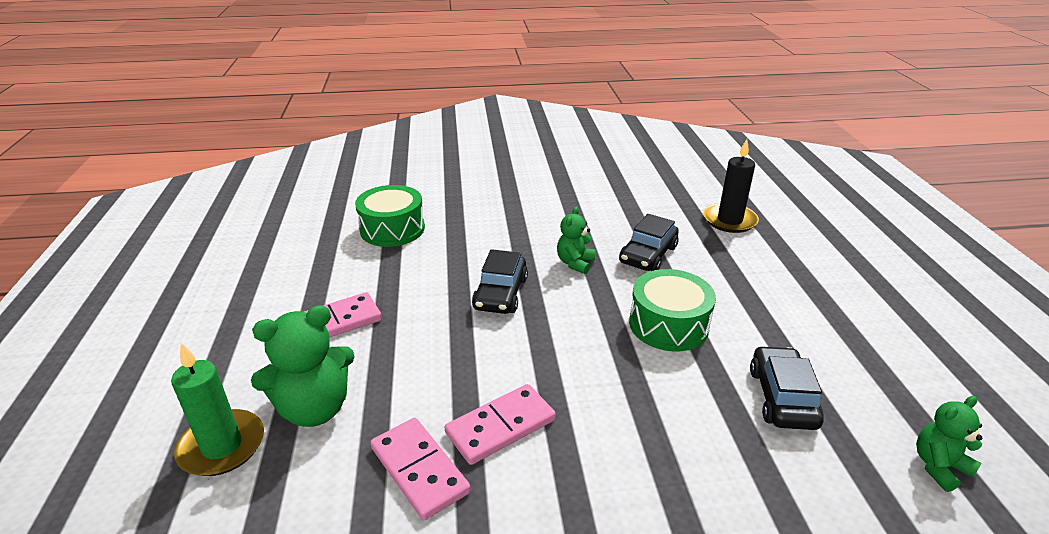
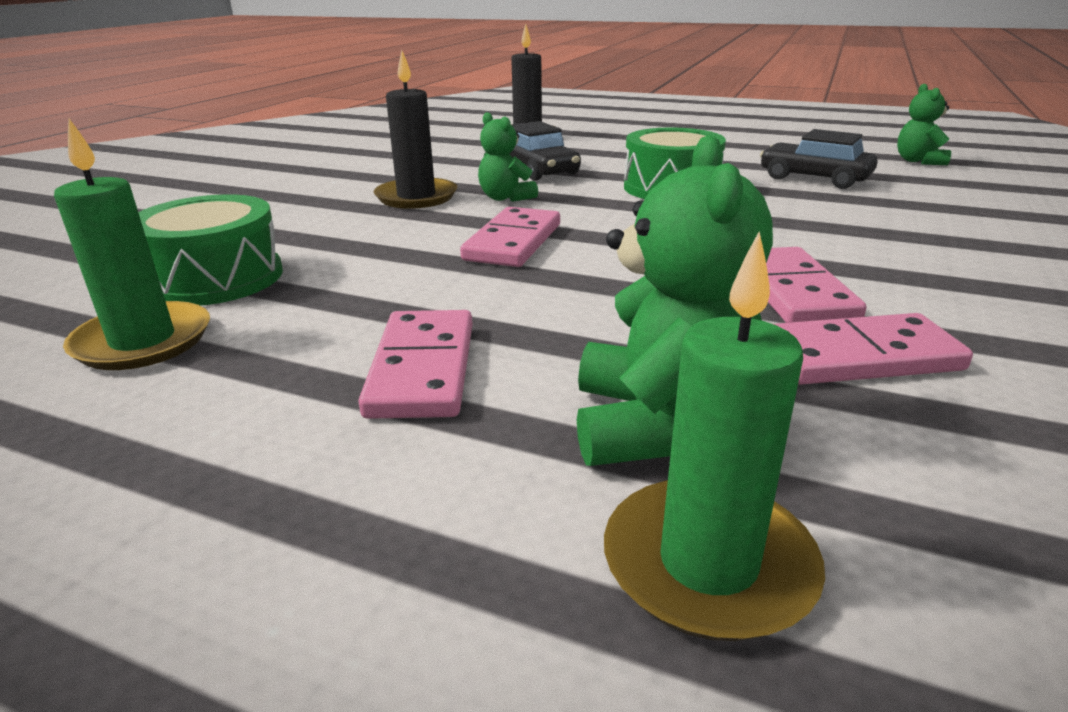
camera: 60 degrees left, 5 degrees down
(326, 244) = (143, 341): none -> green candle
(500, 293) = (513, 242): black car -> pink domino
(546, 232) = (416, 197): none -> black candle

